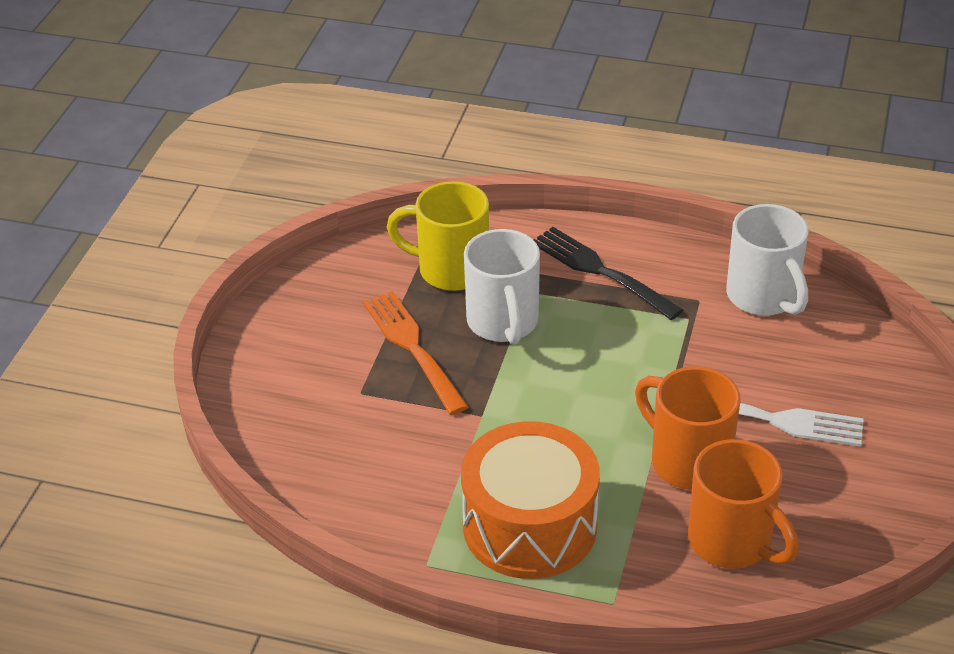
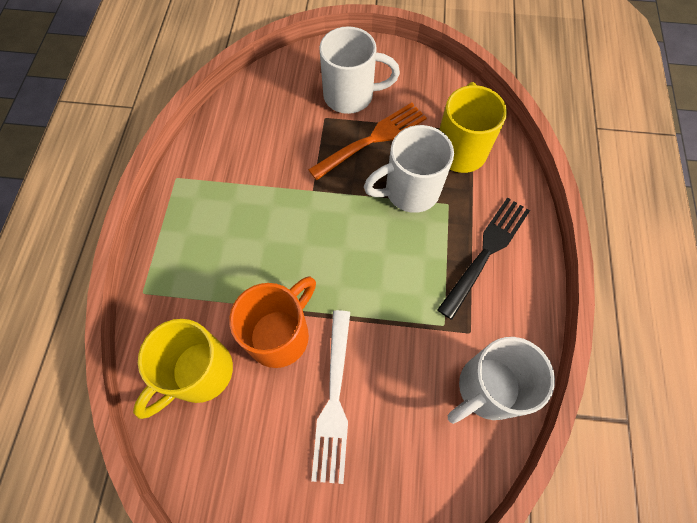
camera: 80 degrees right, 25 degrees up
(329, 361) = (350, 95): none -> white mug
(529, 525) = (211, 233): orange drum -> none
(732, 542) = (199, 373): orange mug -> yellow mug

